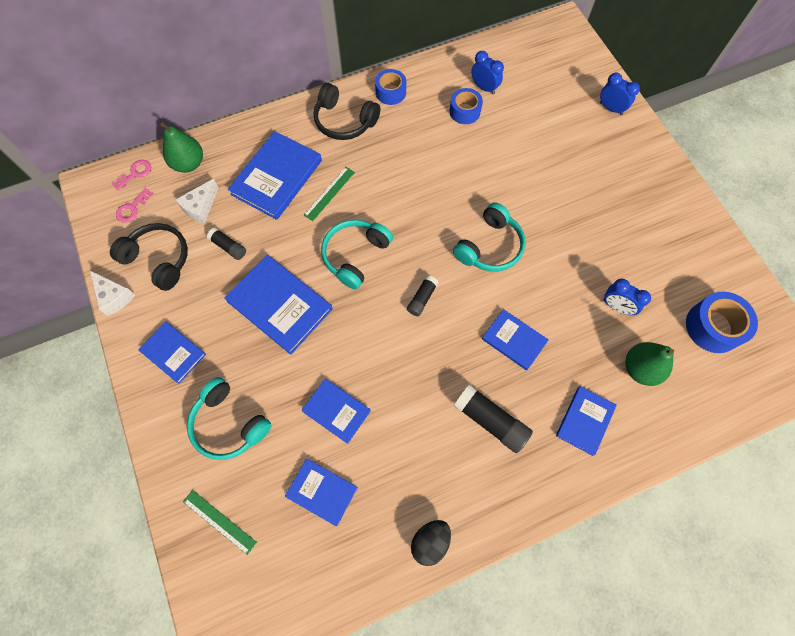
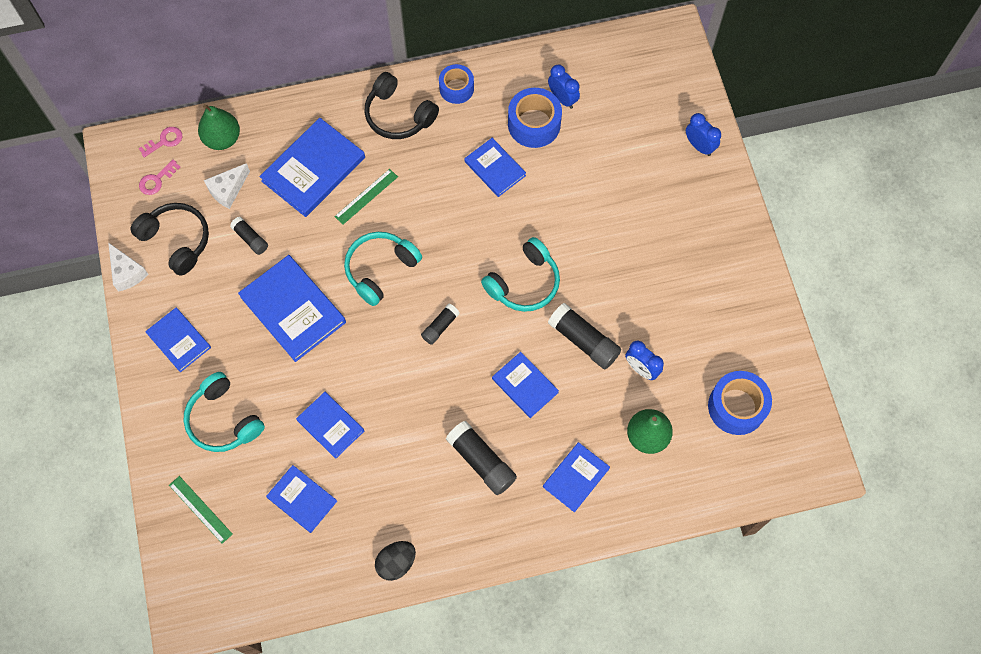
camera: 10 degrees right, 0 degrees up
(439, 152) = (495, 168): none -> blue book
(464, 111) = (534, 124): blue tape -> blue tape, size x1.51
(557, 290) = (584, 341): none -> black glue stick

